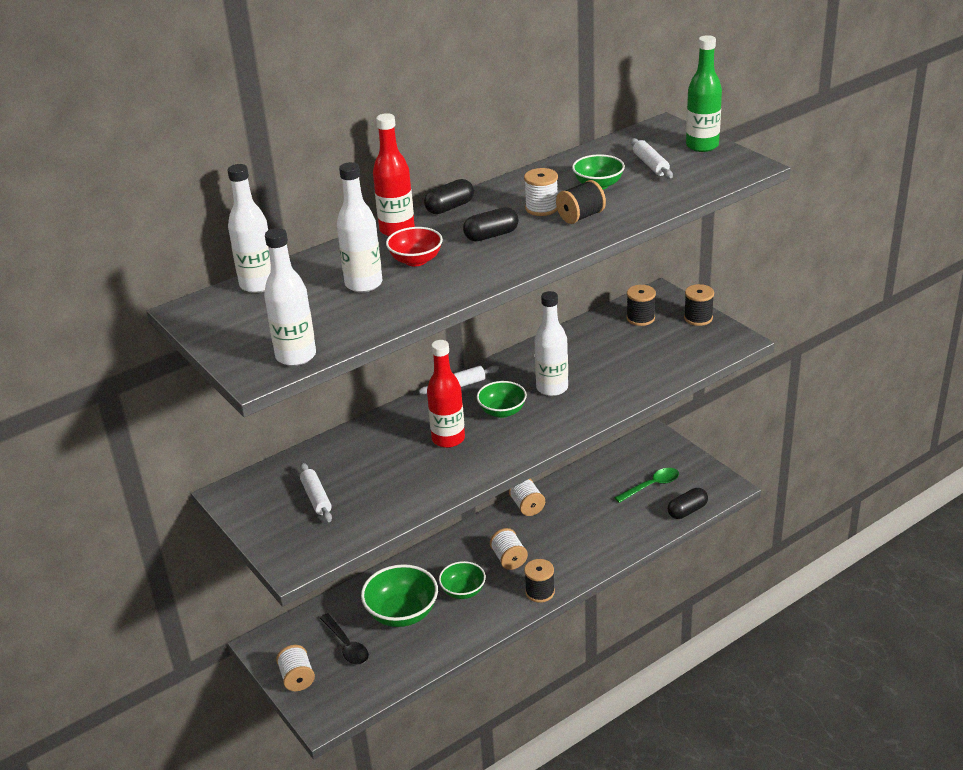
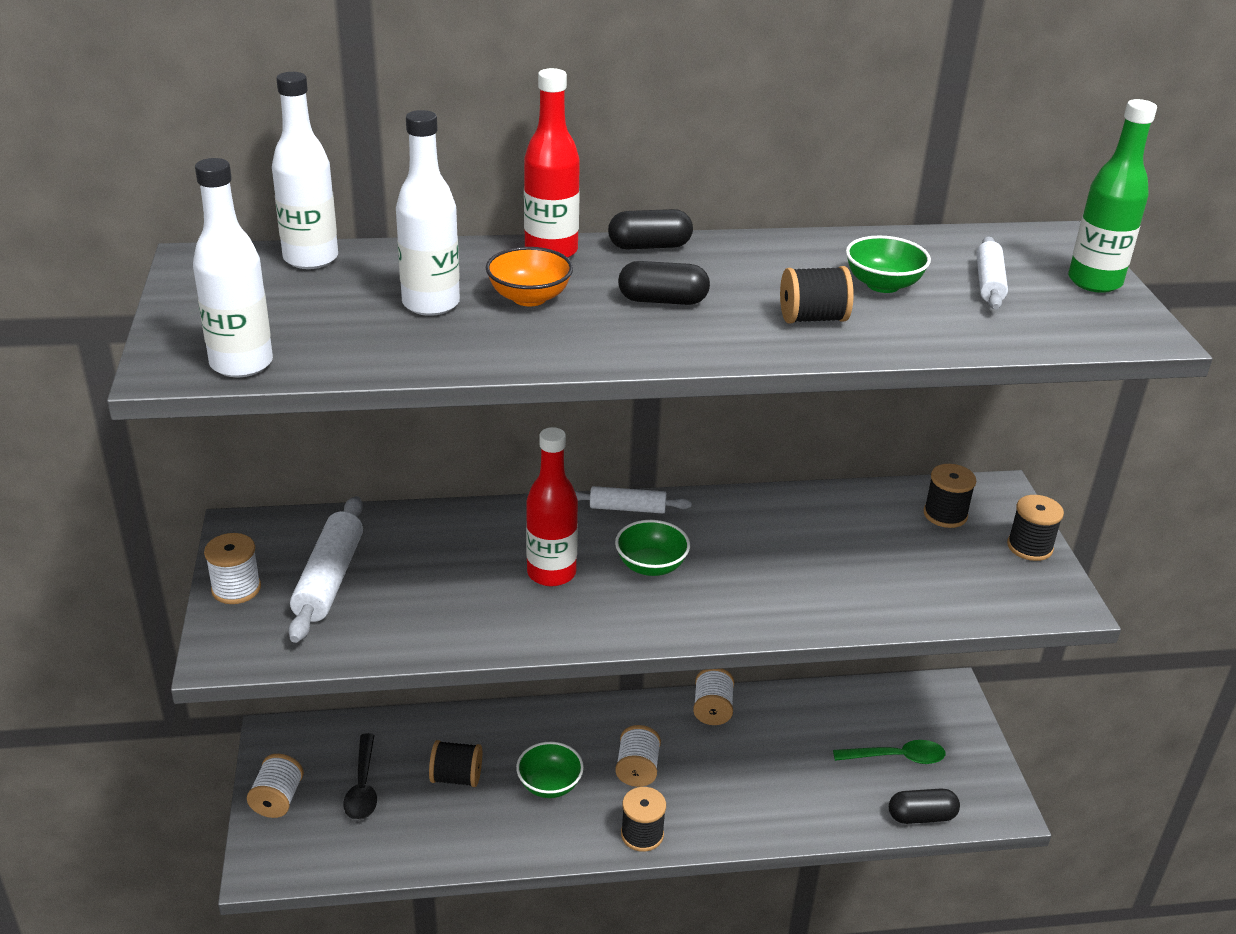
camera: 25 degrees right, 0 degrees up
(316, 498) = (329, 579): white rolling pin -> white rolling pin, size x1.60
(402, 613) = (456, 777): green bowl -> black spool
(416, 260) = (529, 298): red bowl -> orange bowl
(542, 208) = (770, 289): white spool -> white spool (236, 588)
(552, 388) = (743, 562): white bottle -> none

